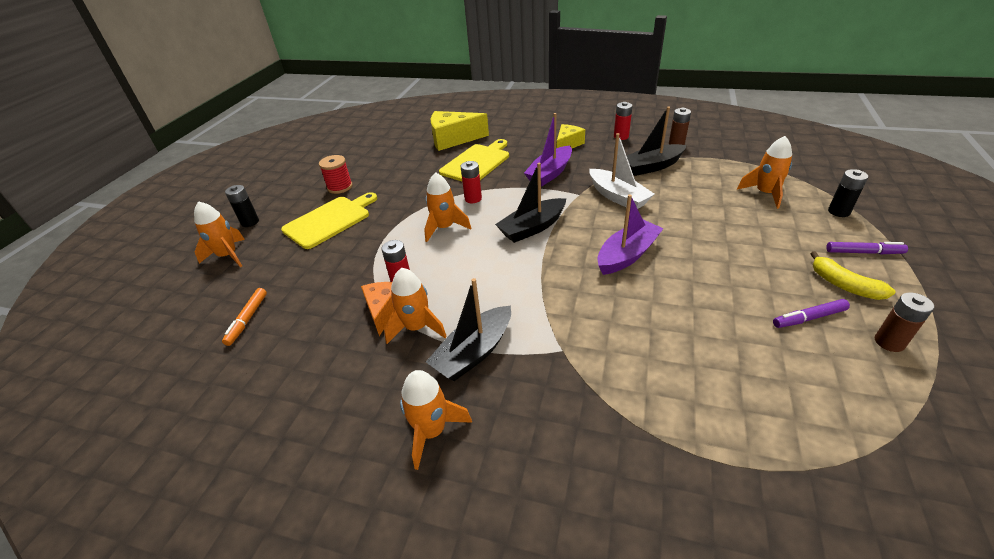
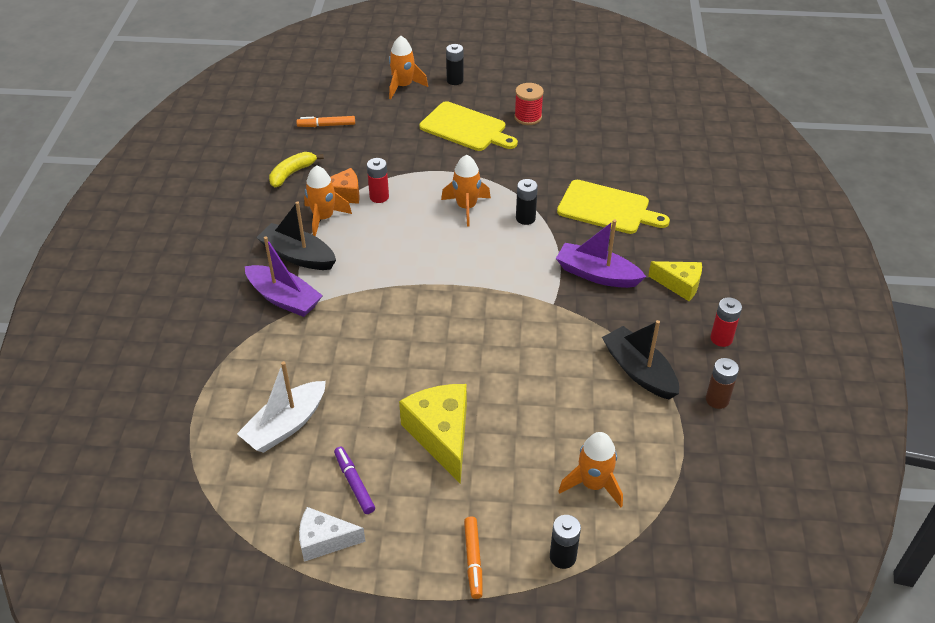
camera: 75 degrees right, 5 degrees up
(432, 431) = (224, 247): orange rocket -> none
(453, 139) = (662, 178): yellow cheese -> yellow cheese (441, 435)
(473, 199) = (525, 218): red battery -> black battery
(532, 228) = (477, 271): black boat -> none
(618, 197) = (554, 338): white boat -> white boat (286, 425)
(627, 255) = (439, 347): purple boat -> purple boat (284, 298)
(843, 285) = (409, 525): yellow banana -> yellow banana (292, 173)
(863, 252) = (473, 560): purple marker -> orange marker
(889, 342) = (324, 540): brown battery -> white cheese

